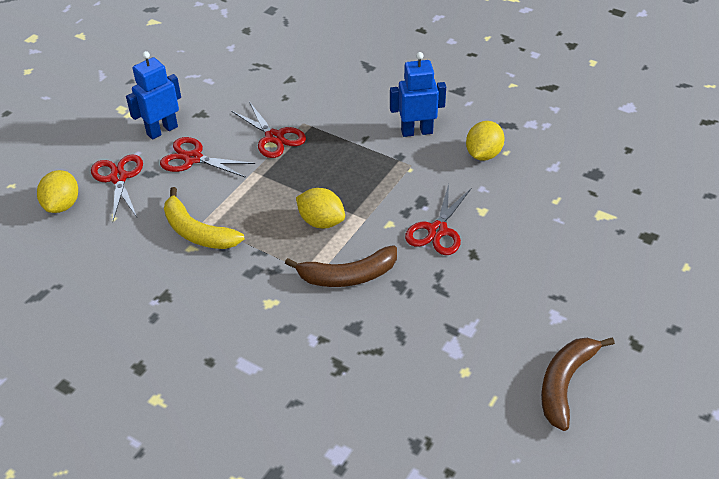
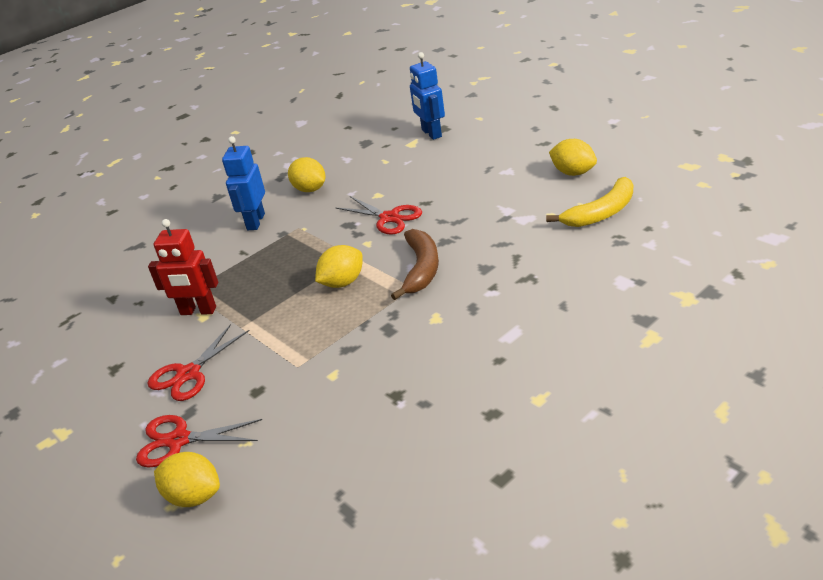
camera: 70 degrees left, 10 degrees down
(162, 130) = (118, 402): blue robot -> blue robot (431, 133)
(197, 232) = (310, 370): yellow banana -> yellow banana (601, 213)
(274, 137) = (198, 311): red scissors -> red robot
(565, 383) = (573, 173): brown banana -> yellow lemon

